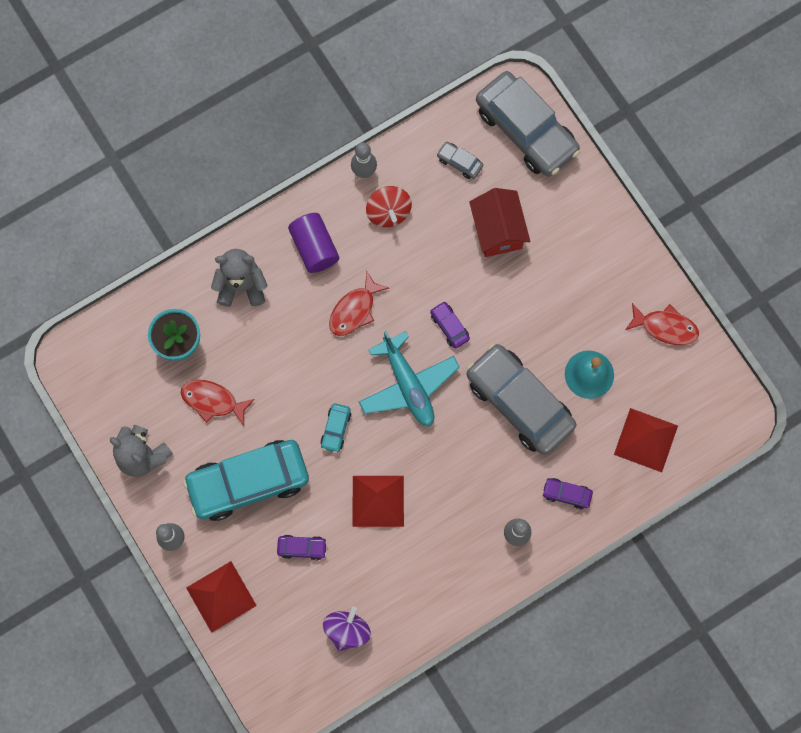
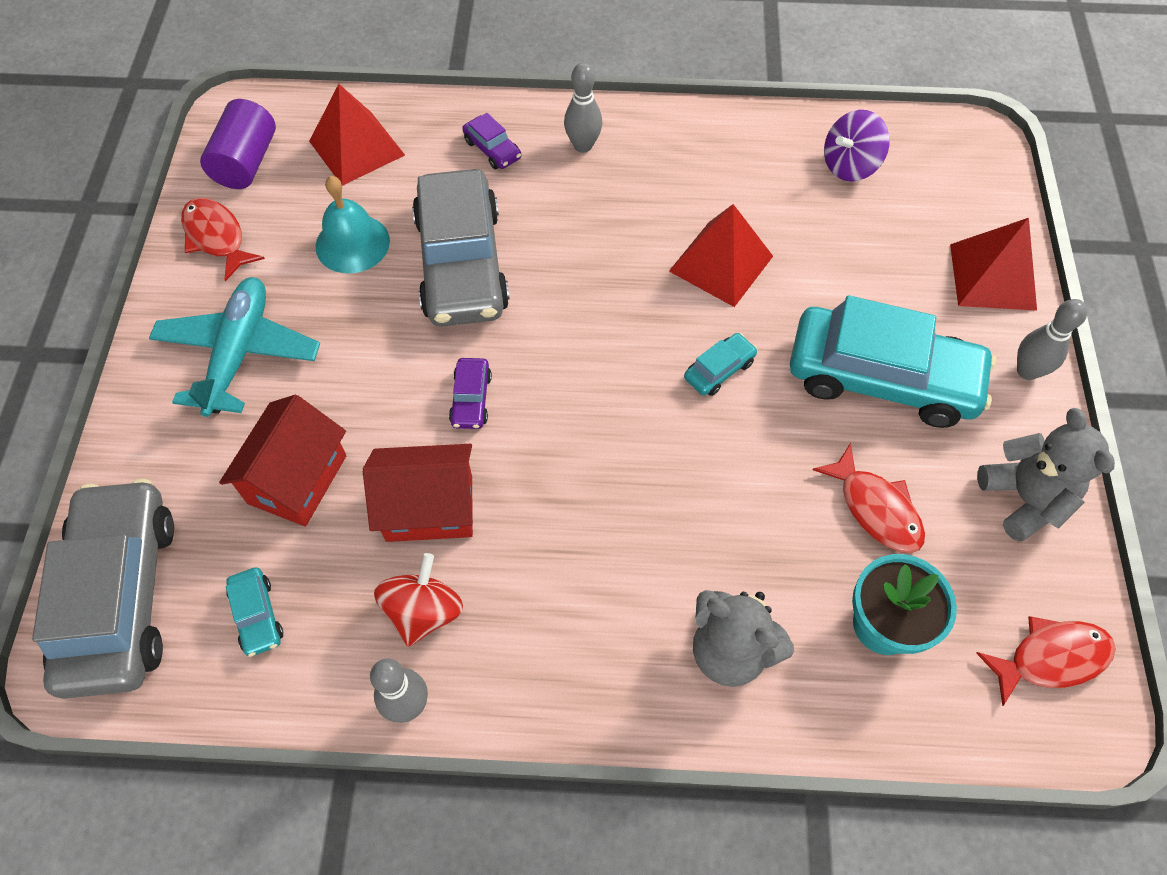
camera: 145 degrees left, 15 degrees down
(302, 548) = (853, 269): purple car -> none
(314, 247) = (576, 633): purple cylinder -> purple cylinder (246, 162)
(354, 310) = (583, 502): red fish -> red fish (1050, 658)
(408, 385) = (583, 364): turquoise plane -> turquoise plane (239, 353)
(424, 259) = (429, 508): none -> red house
(459, 162) = (257, 615): grey car -> turquoise car

